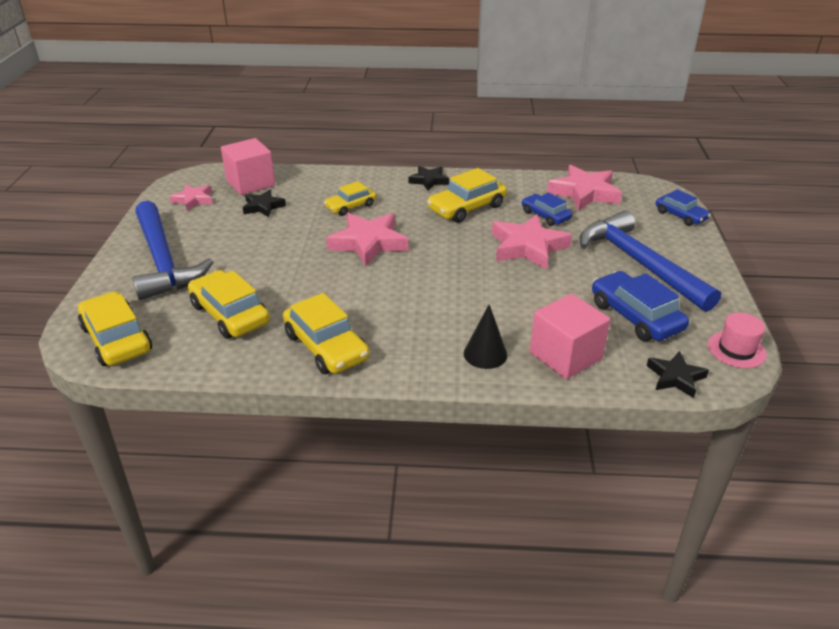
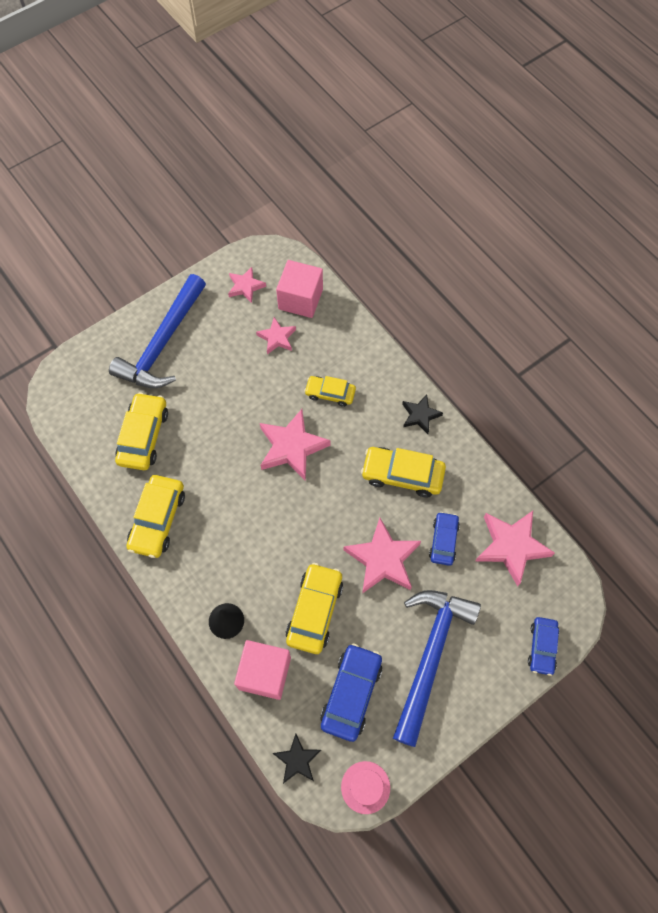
camera: 50 degrees right, 30 degrees up
(117, 339) = (73, 399): yellow car -> yellow car (315, 611)
(263, 207) = (277, 338): black star -> pink star

